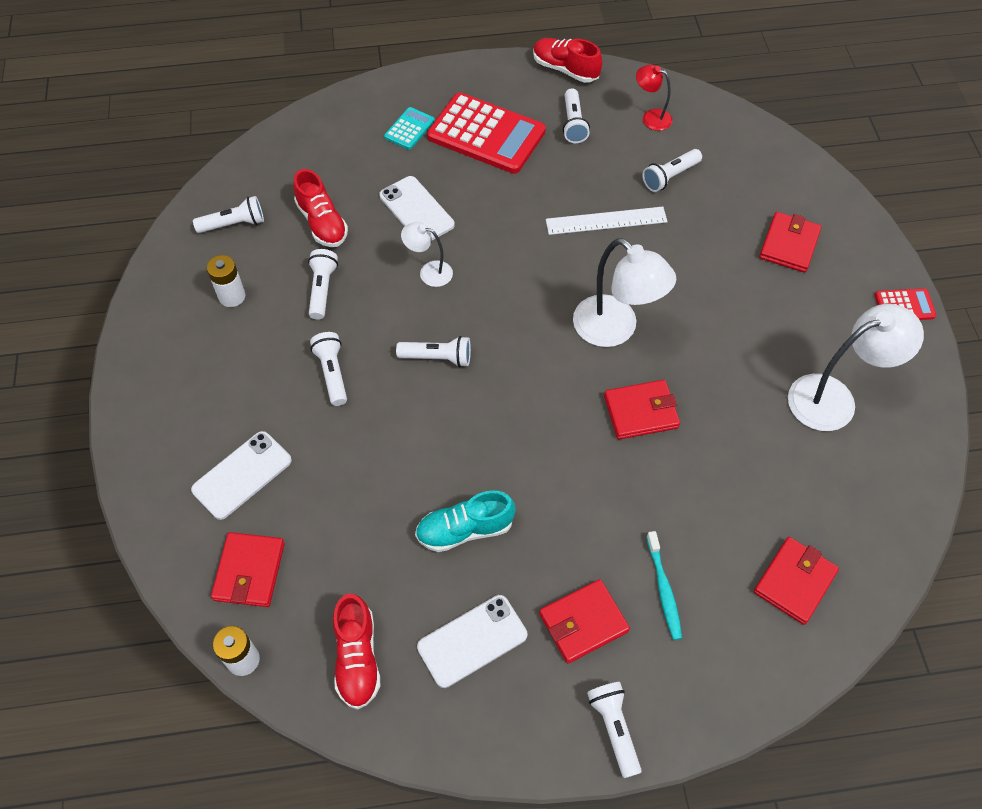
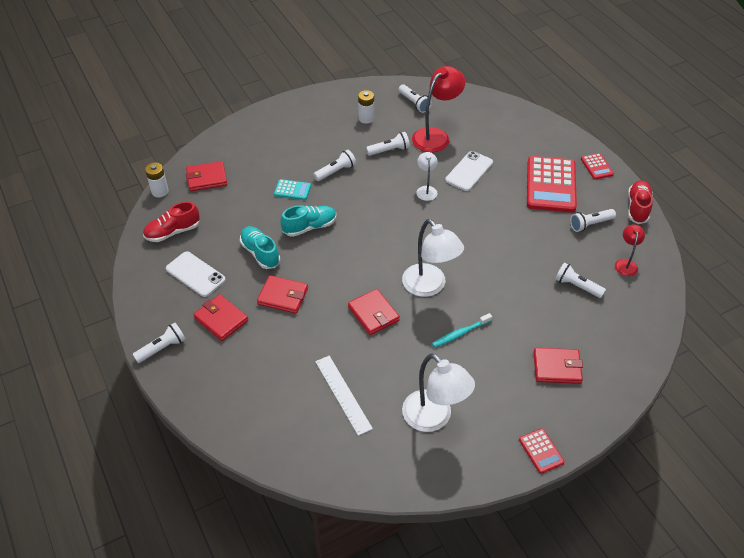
camera: 70 degrees right, 10 degrees down
(242, 475) = (259, 158): white phone -> none
(322, 223) = (436, 136): red shoe -> red lamp
(409, 129) = (531, 150): turquoise calculator -> turquoise calculator (292, 190)
(437, 358) = (367, 211): white flashlight -> none
(438, 444) = (309, 227): none -> turquoise shoe
(475, 77) = (596, 166): none -> red calculator
(606, 221) = (516, 261): white ruler -> white ruler (343, 394)
(615, 330) = (429, 286): white lamp -> white lamp turned 60 degrees counterclockwise
(664, 589) = (254, 352): turquoise toothbrush -> turquoise toothbrush (460, 333)
(794, 582) = (282, 419): red wallet -> red wallet (283, 296)

